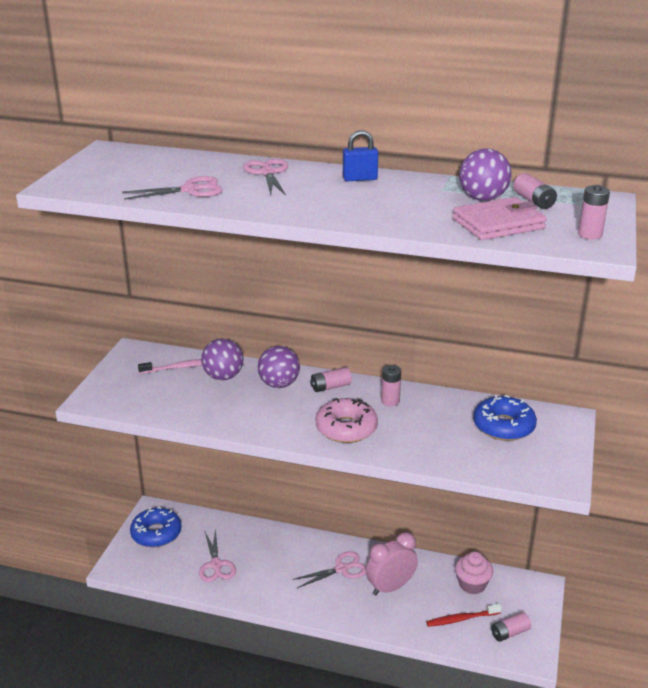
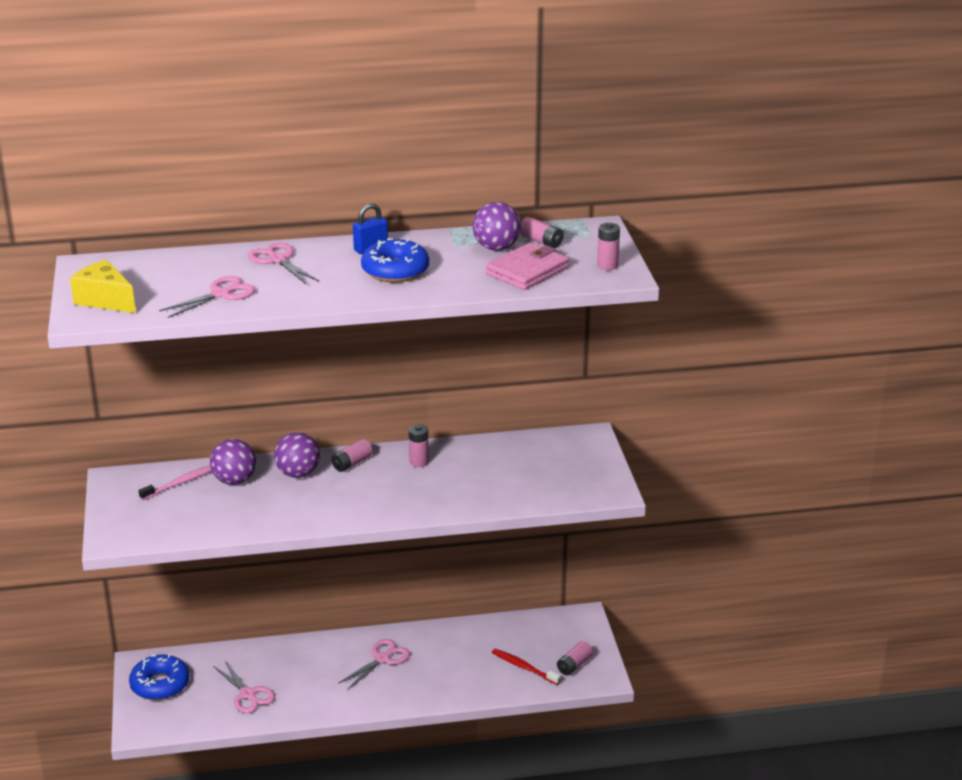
camera: 25 degrees left, 0 degrees up
(91, 177) = (105, 300): none -> yellow cheese
(346, 428) = (394, 498): pink donut -> none
(390, 587) = (441, 660): pink clock -> none
(461, 619) = (524, 667): red toothbrush -> red toothbrush turned 75 degrees clockwise
(472, 584) = (518, 634): pink cupcake -> none
(503, 426) = (537, 458): blue donut -> blue donut (395, 270)

